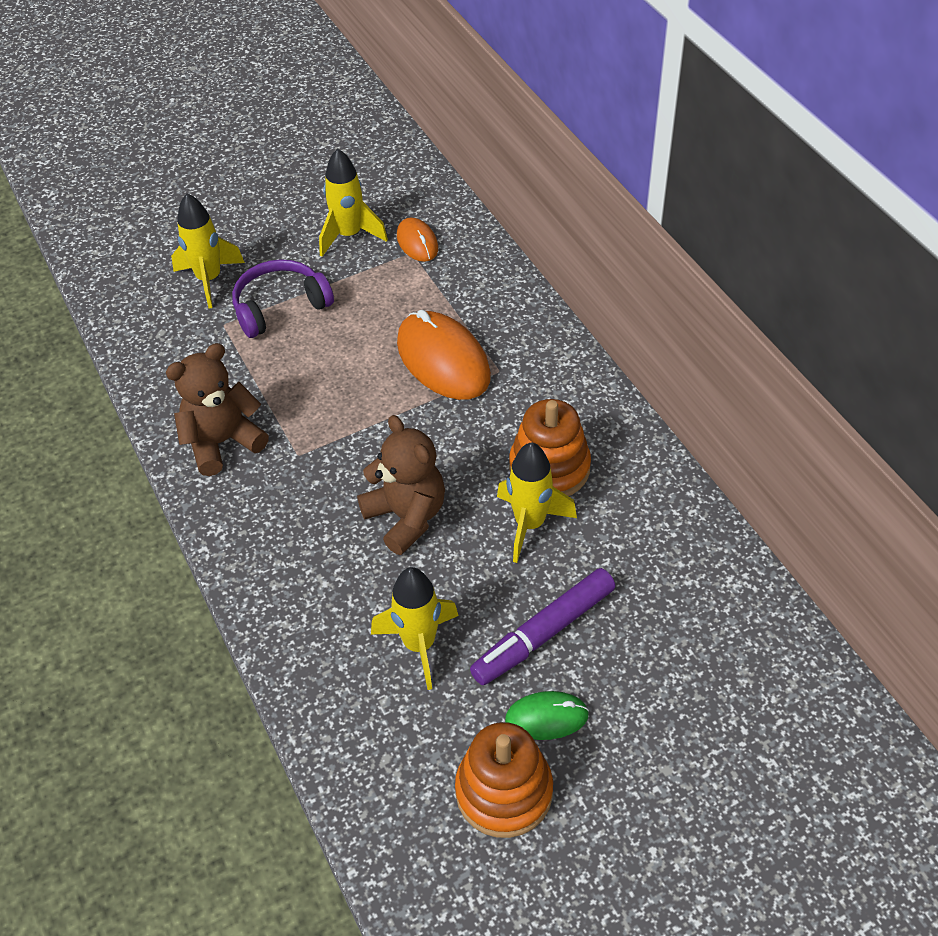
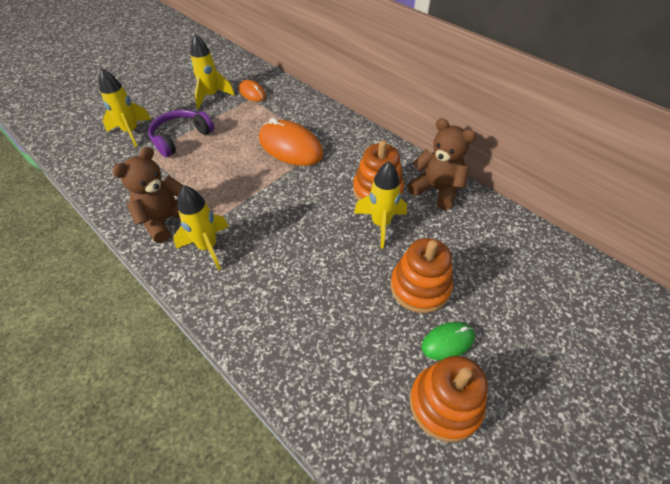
camera: 20 degrees left, 0 degrees up
(406, 517) = (303, 237): brown teddy bear -> brown teddy bear (436, 190)
(419, 644) = (343, 316): yellow rocket -> yellow rocket (208, 247)
(544, 633) = (419, 287): purple marker -> orange stacking toy

